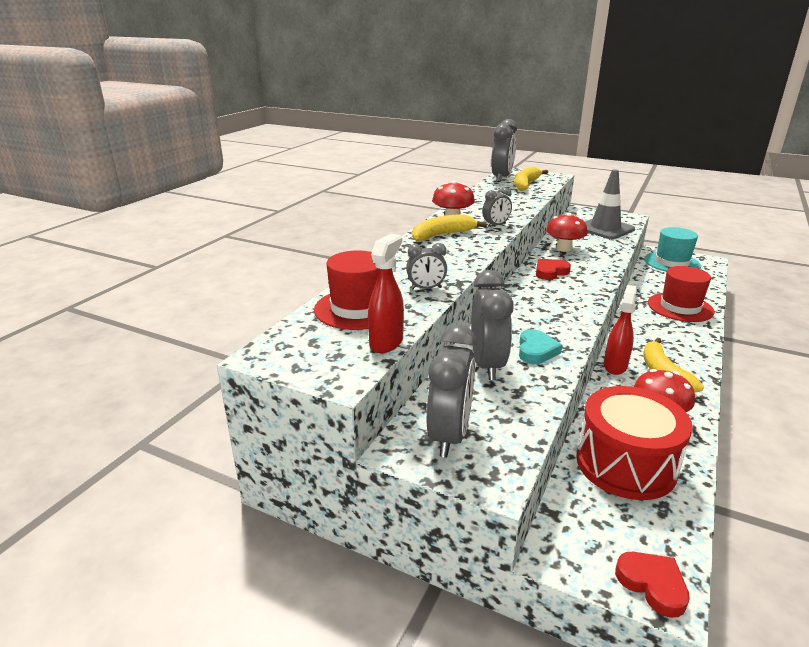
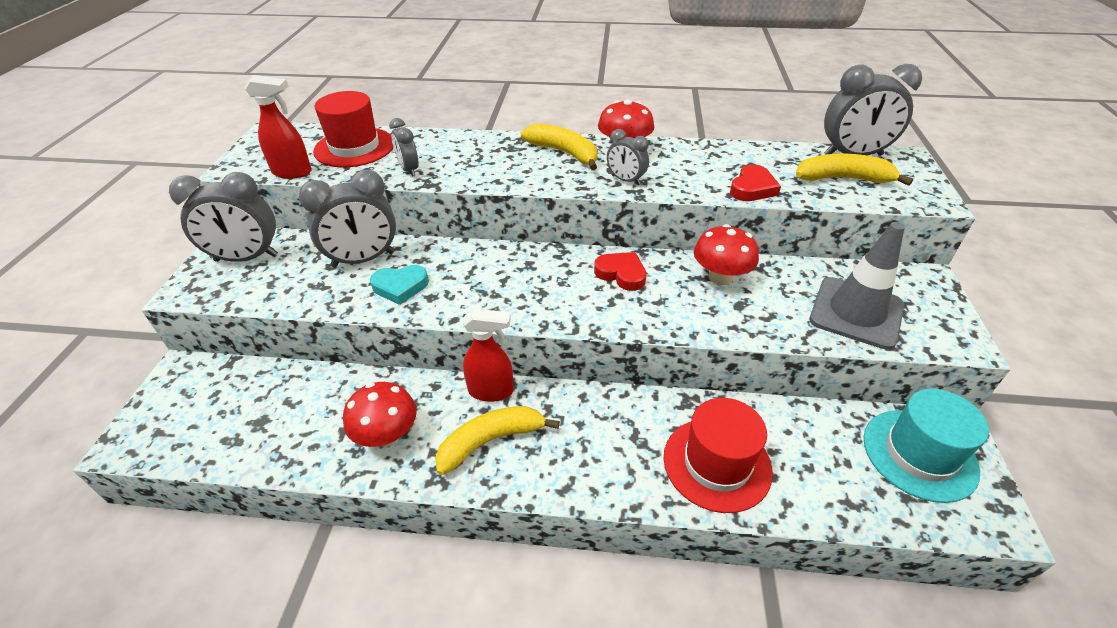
camera: 70 degrees right, 15 degrees up
(625, 464) = (297, 409): red drum -> none
(652, 585) = (139, 433): red heart -> red heart (752, 188)

